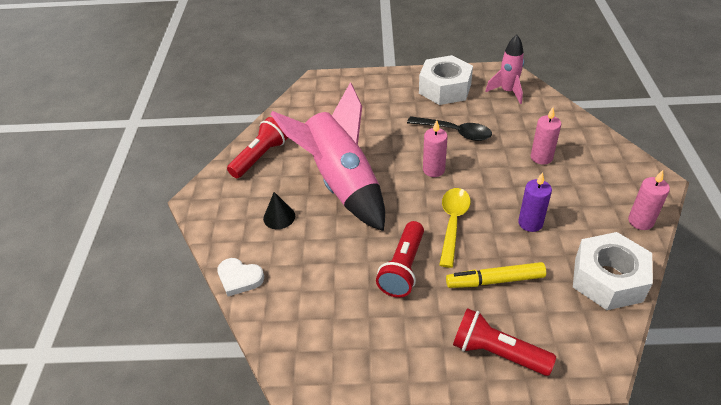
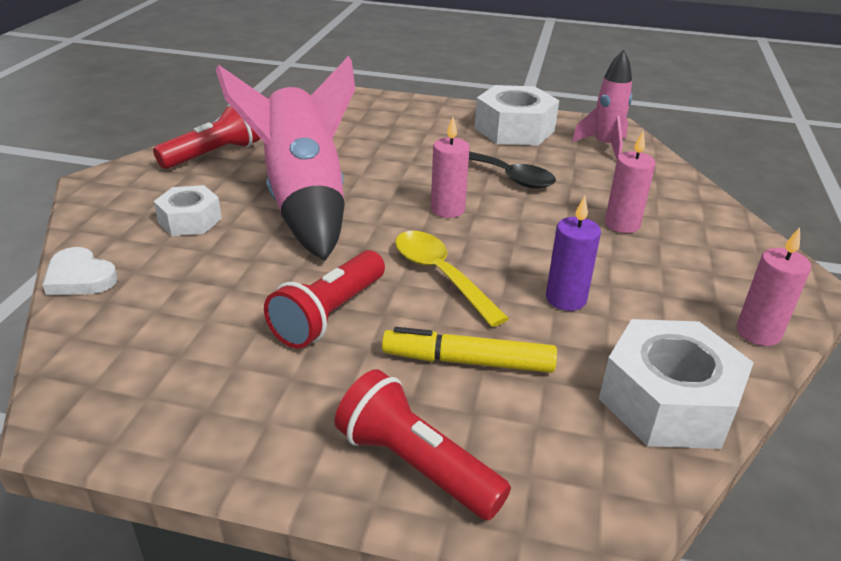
camera: 10 degrees right, 10 degrees down
(279, 217) = (190, 220): black cone -> white nut
(453, 223) = (440, 275): yellow spoon -> yellow spoon turned 60 degrees counterclockwise

